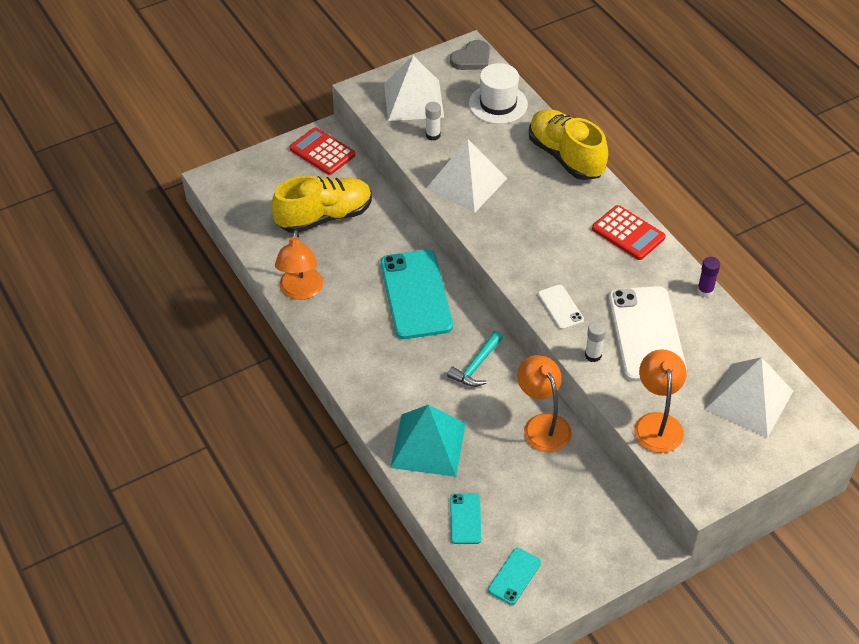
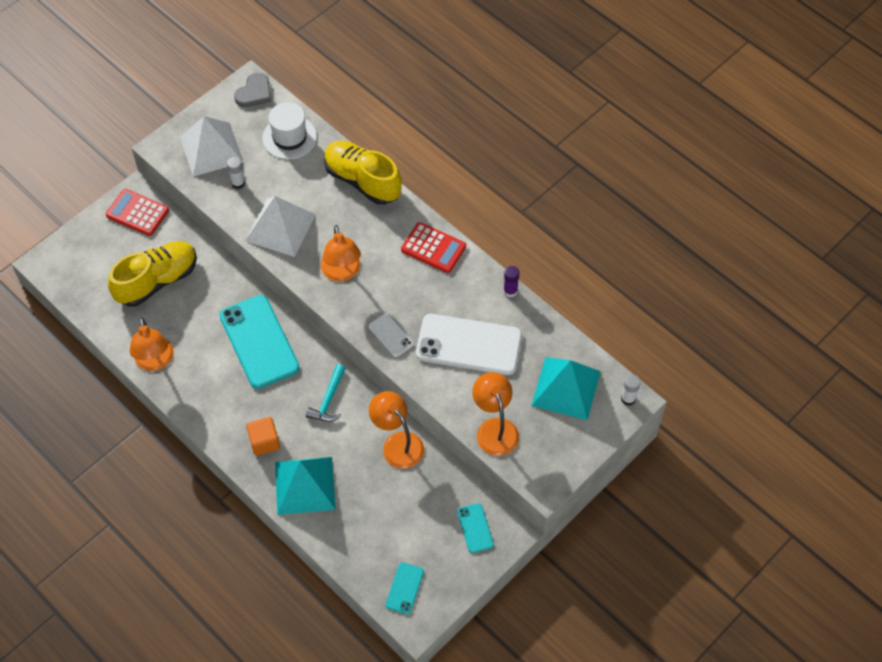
camera: 15 degrees left, 10 degrees up
(395, 392) = (264, 442): none -> orange cube
(465, 519) = (352, 546): turquoise phone -> turquoise phone (475, 528)
(522, 237) = (342, 273): none -> orange lamp
(593, 355) = (428, 376): white glue stick -> white glue stick (628, 399)
(646, 334) = (469, 345): white phone -> white phone turned 60 degrees counterclockwise
(749, 400) = (566, 388): white pyramid -> turquoise pyramid

